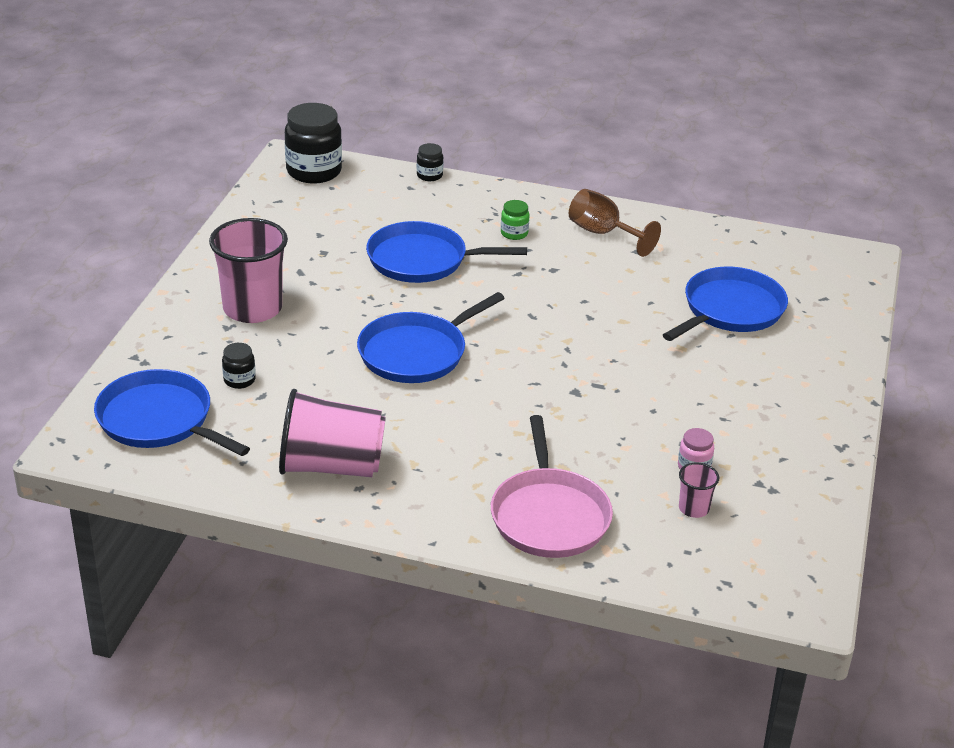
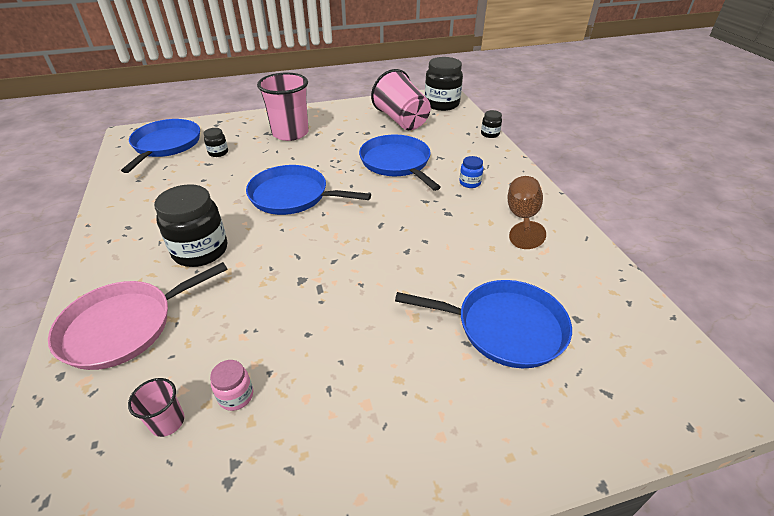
camera: 60 degrees right, 5 degrees up
(331, 466) = (147, 209): pink cup -> pink cup (401, 120)
(464, 443) = (200, 251): none -> black jar
(514, 233) = (470, 183): green jar -> blue jar

